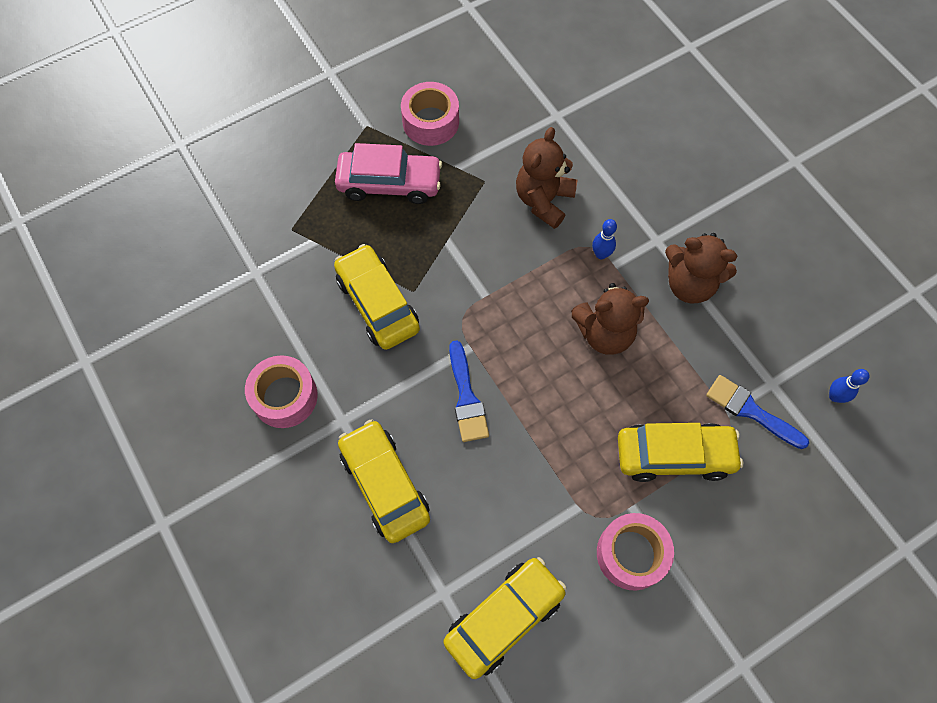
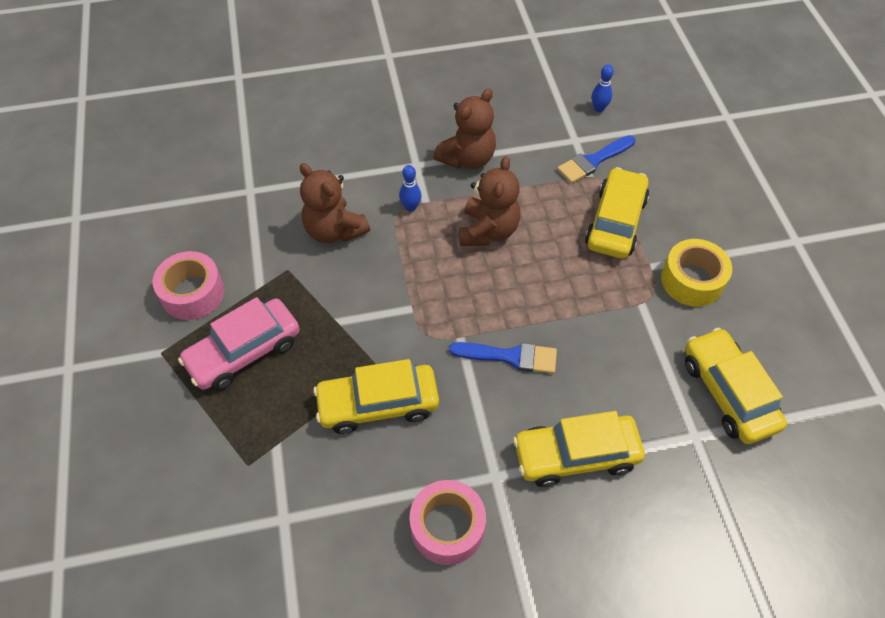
camera: 70 degrees left, 10 degrees down
(389, 183) = (244, 352): pink car -> pink car turned 150 degrees counterclockwise
(631, 554) = (692, 280): pink tape -> yellow tape

